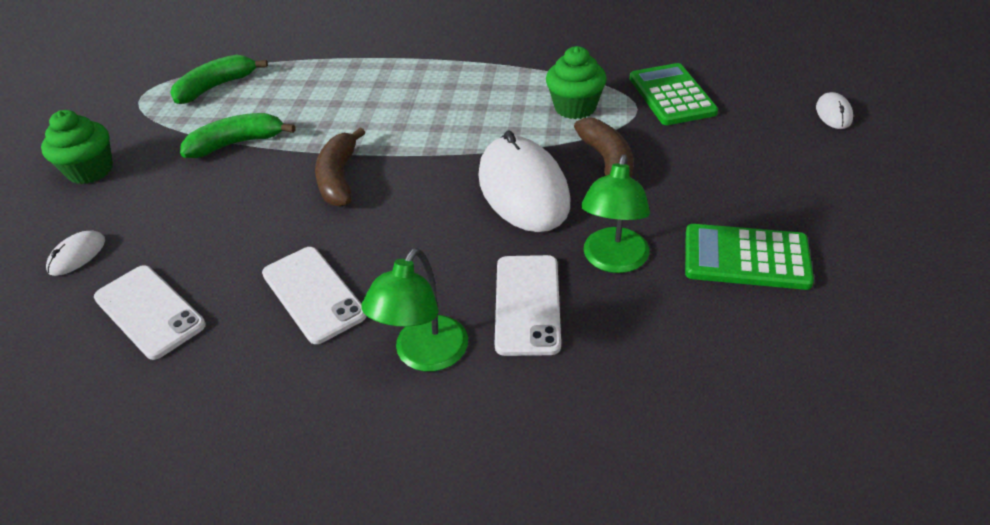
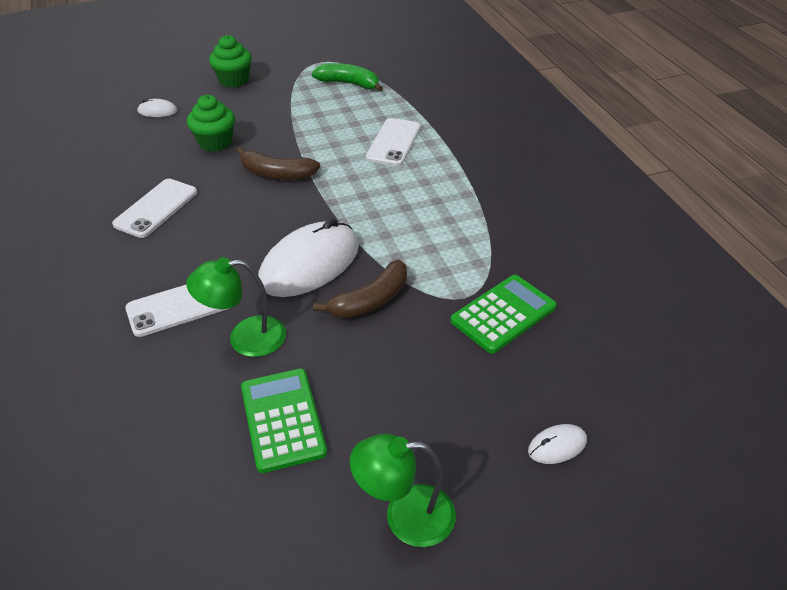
camera: 60 degrees right, 0 degrees up
(149, 311) = (121, 155): white phone -> white phone (394, 142)
(237, 143) = (291, 118): green banana -> none
(339, 178) = (276, 174): brown banana -> brown banana turned 135 degrees counterclockwise
(424, 355) = (116, 274): green lamp -> green lamp (405, 516)
(575, 107) = (440, 259): green cupcake -> green cupcake (215, 142)

